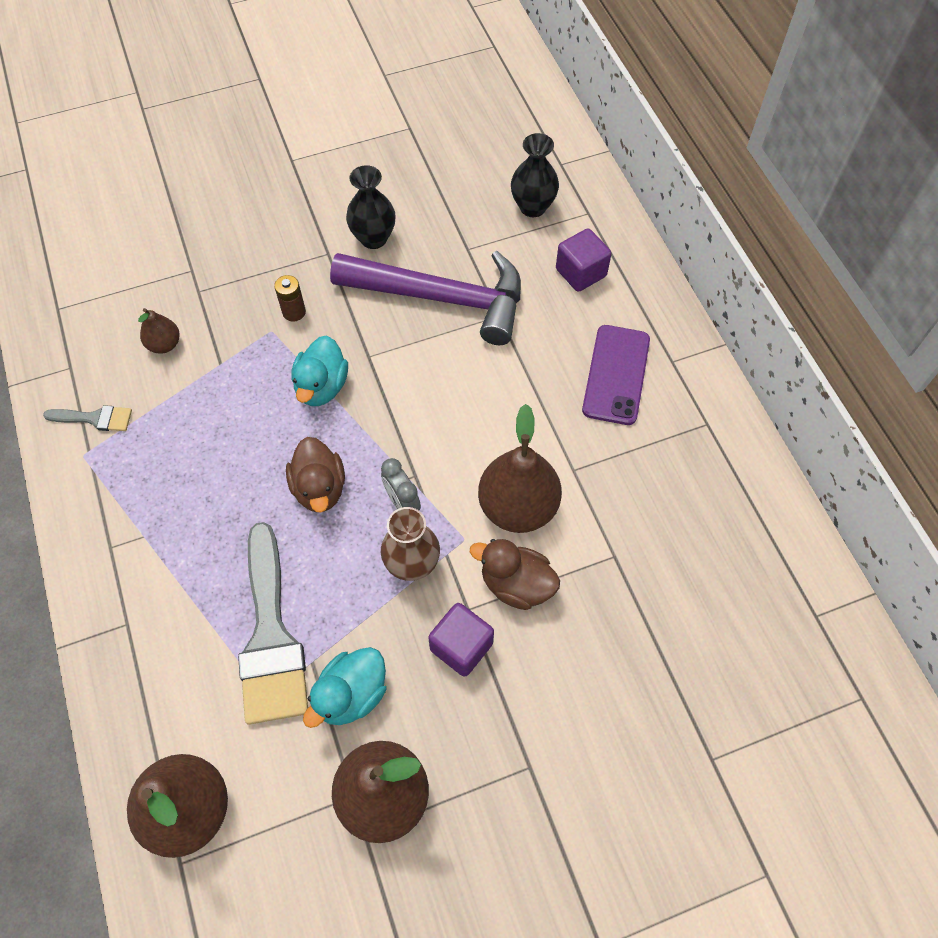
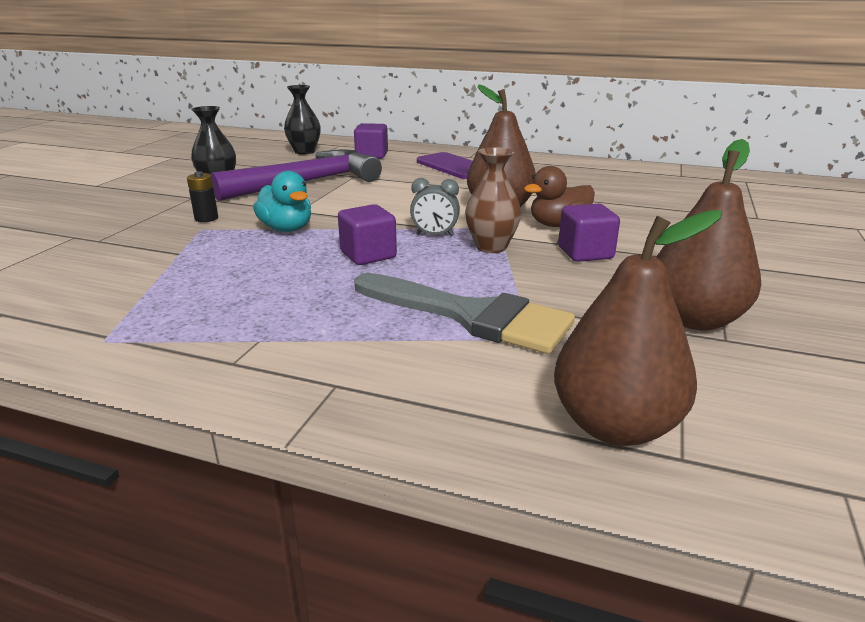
camera: 50 degrees left, 35 degrees down
(95, 418) = (85, 320): grey brush -> none
(164, 344) = (104, 266): brown pear -> none
(294, 312) = (206, 218): brown battery -> black battery
(319, 488) = (368, 255): brown duck -> purple cube
(351, 695) = (577, 301): turquoise duck -> none

